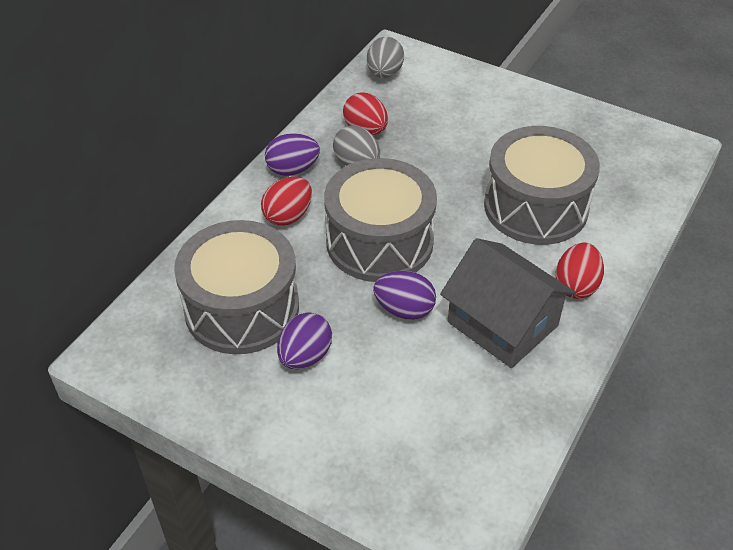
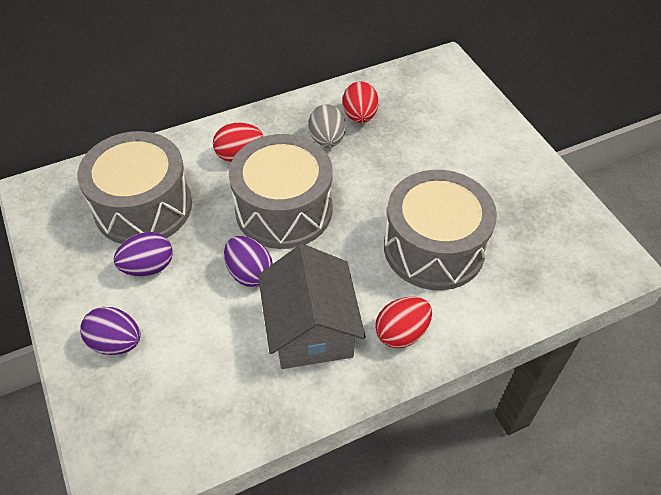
camera: 35 degrees right, 5 degrees up
(292, 169) = (277, 121): purple egg -> purple egg (116, 342)
(384, 73) = (419, 77): grey egg -> none

